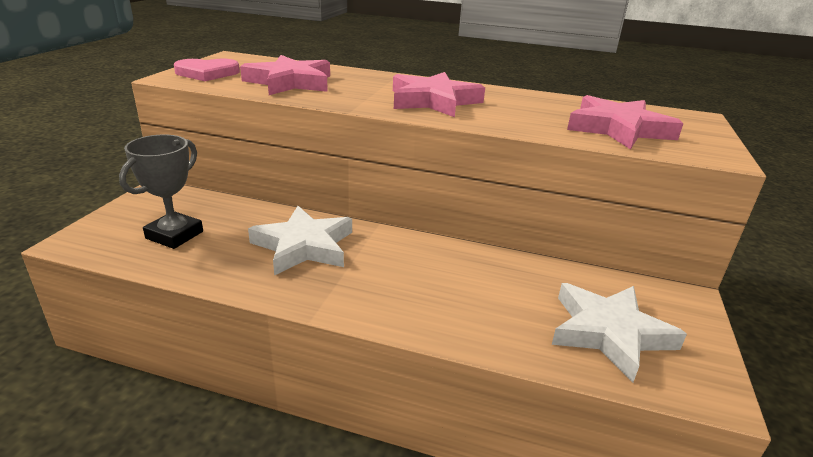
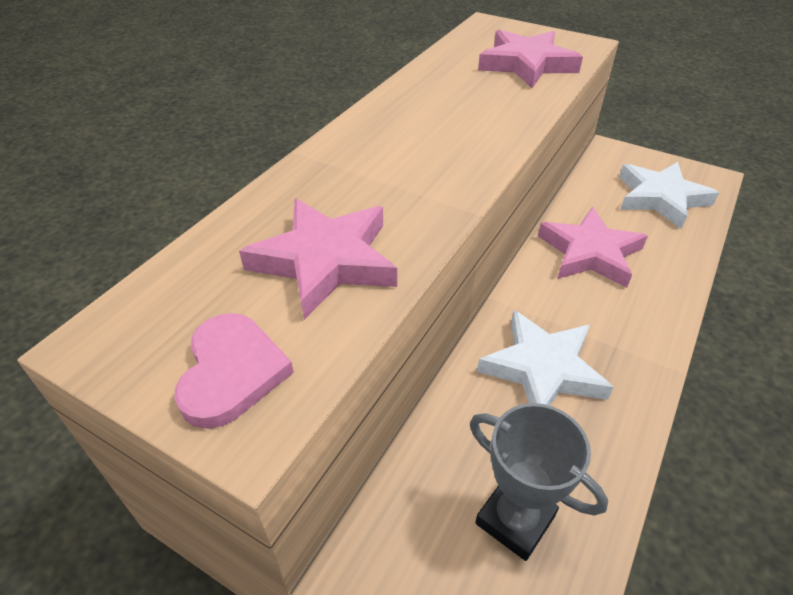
camera: 75 degrees left, 15 degrees up
(433, 101) = (435, 145): pink star -> pink star (590, 253)

